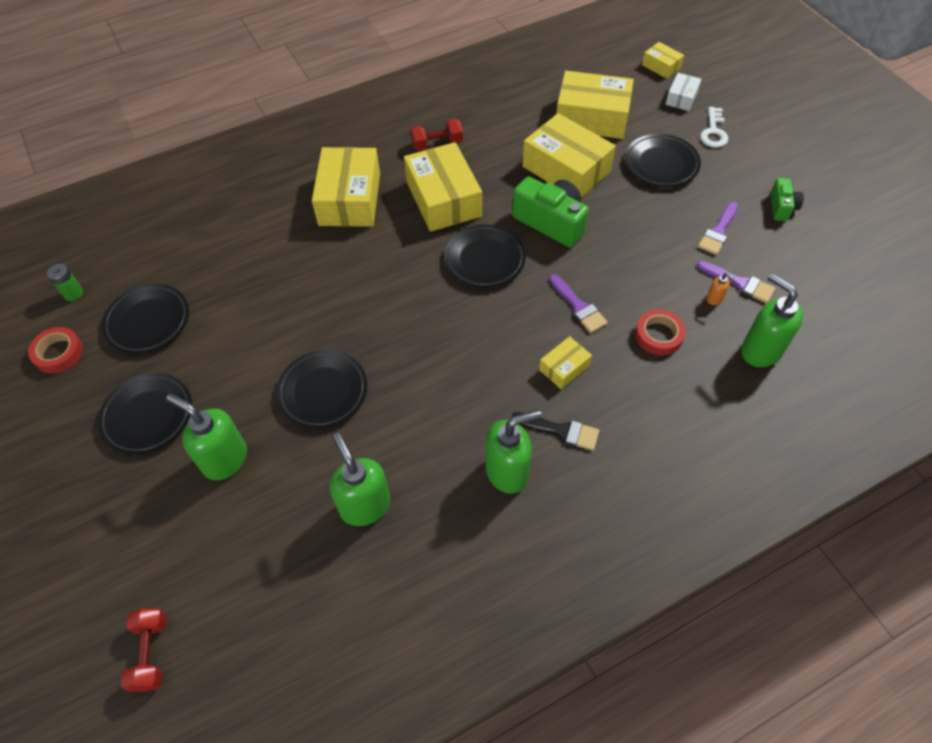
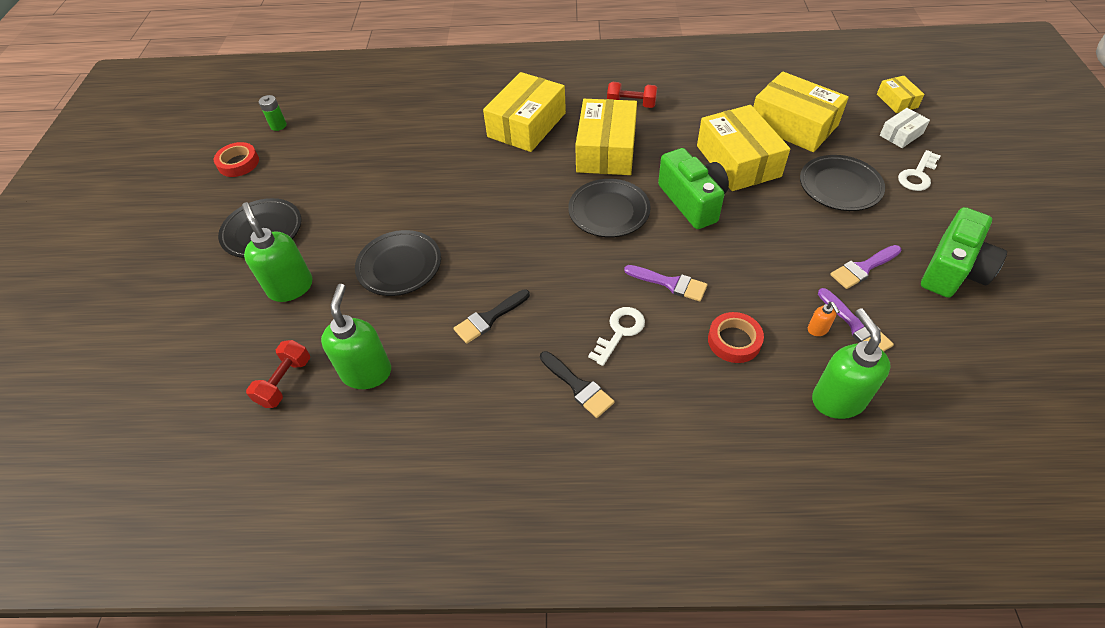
camera: 30 degrees right, 5 degrees down
(148, 321) = (312, 163): black plate -> none
(151, 653) = (135, 409): red dumbbell -> red dumbbell (285, 382)
(444, 404) = (489, 318): none -> black brush
(507, 471) = (505, 400): green soap dispenser -> none
(564, 368) = (619, 332): yellow box -> white key
(578, 306) = (670, 283): purple brush -> purple brush turned 60 degrees counterclockwise
(782, 207) = (953, 270): green camera -> green camera, size x1.83

